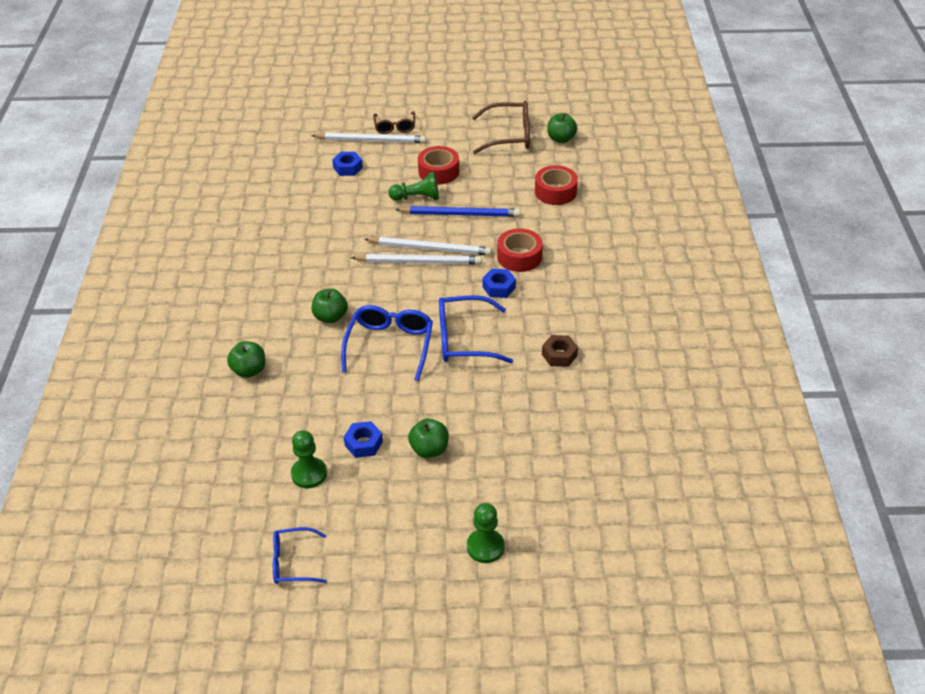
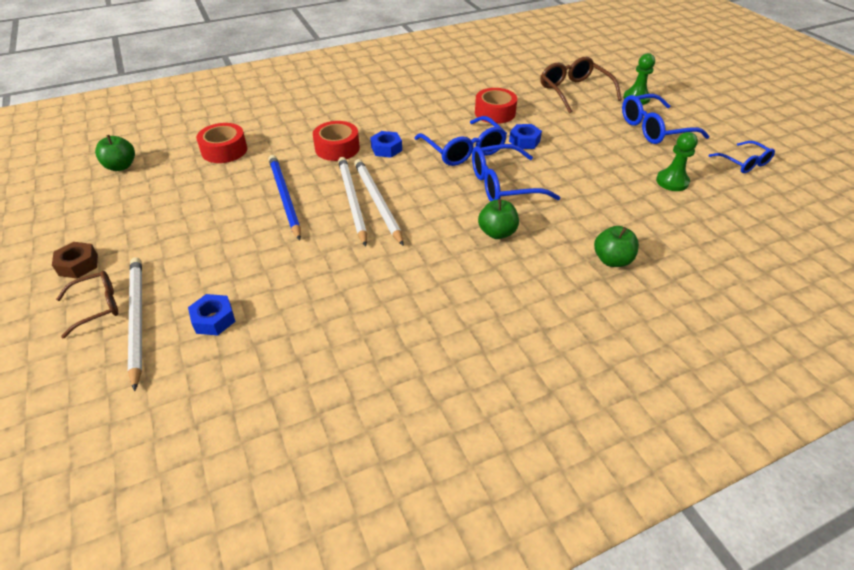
camera: 115 degrees left, 0 degrees up
(363, 443) = (616, 165): blue nut -> blue nut (524, 141)
(407, 520) = (654, 129): none -> blue glasses
(417, 197) = (264, 236): green pawn -> none
(429, 449) = (588, 136): green apple -> none
(438, 172) = (205, 234): red tape -> red tape (495, 113)
(509, 136) = (116, 202): brown glasses -> brown glasses (574, 91)
(559, 355) = (446, 107): brown nut -> brown nut (78, 265)

